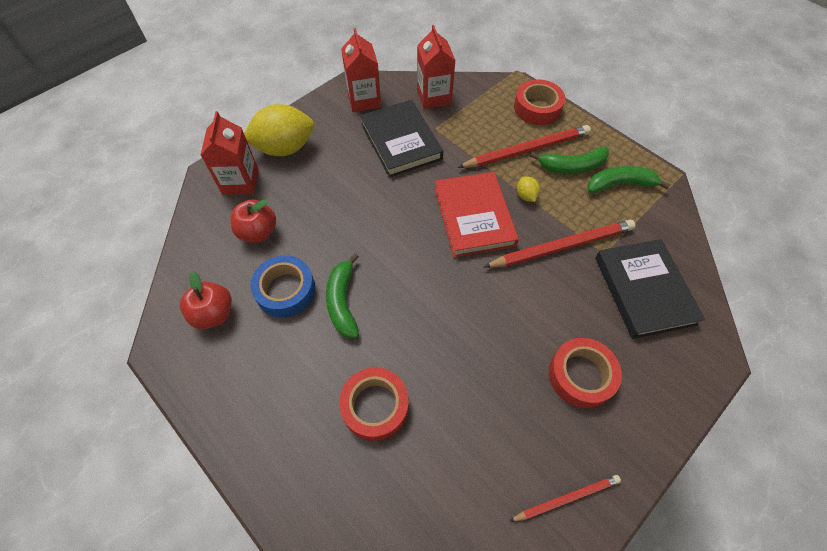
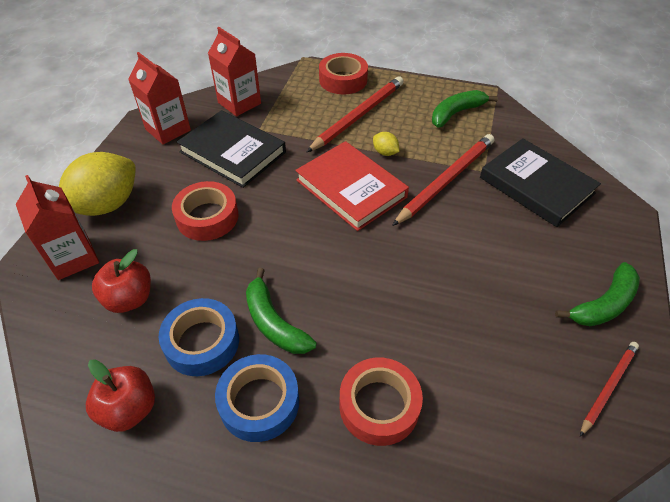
camera: 30 degrees left, 10 degrees down
(296, 356) = (259, 402): none -> blue tape
(572, 166) = (407, 114): green banana -> green banana (603, 304)
(581, 375) = (540, 277): red tape -> red tape (207, 217)

